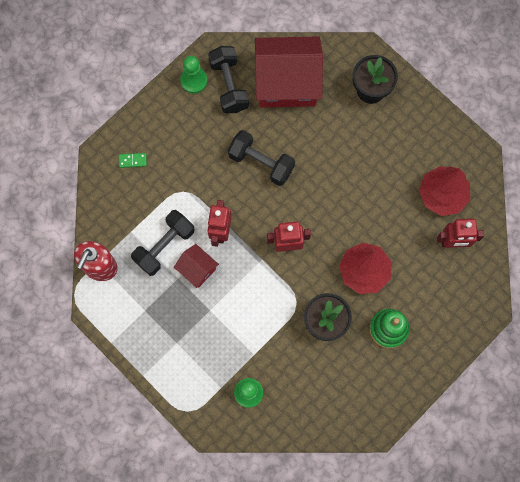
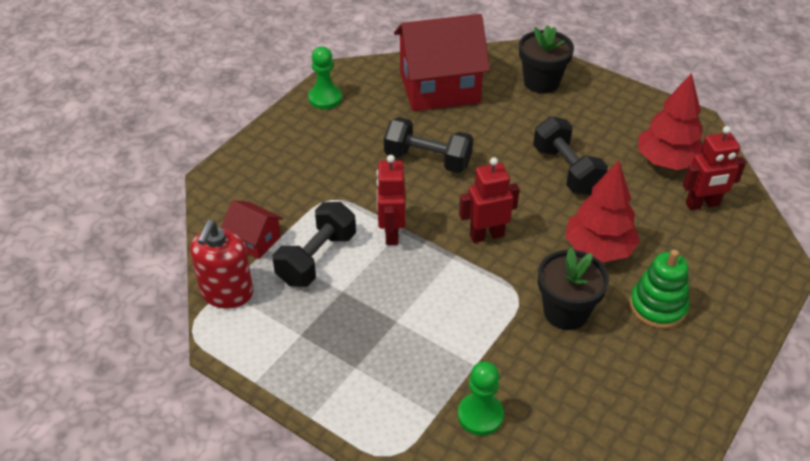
camera: 10 degrees left, 30 degrees down
(132, 160) = (259, 178): green domino -> none
(197, 269) = (368, 277): red house -> red house (254, 240)
(229, 85) = (369, 98): black dumbbell -> black dumbbell (566, 170)

